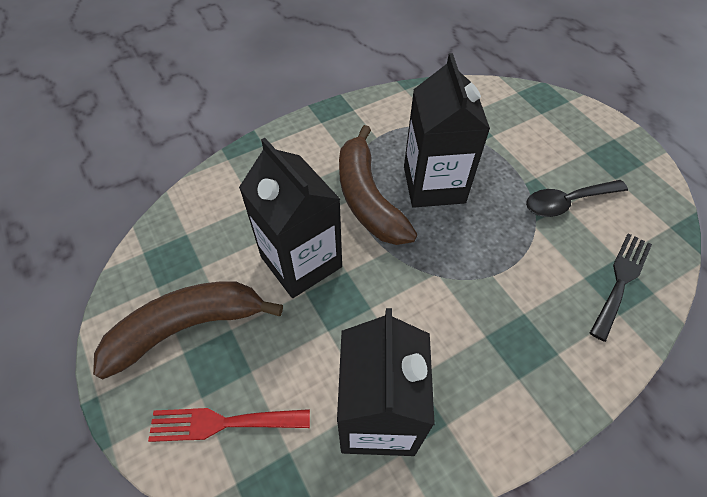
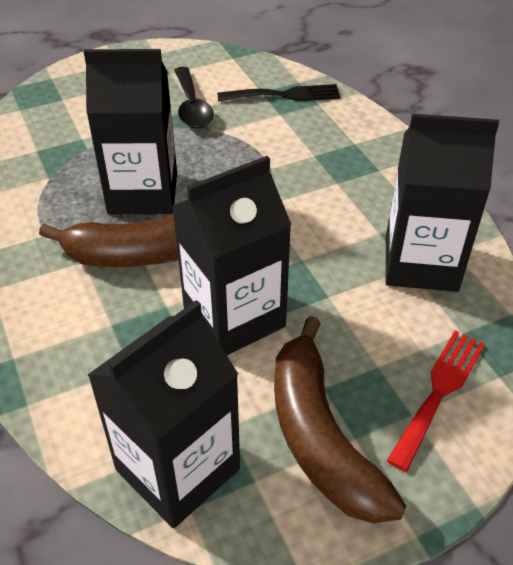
camera: 85 degrees left, 10 degrees down
(171, 242) = (178, 469): none -> black carton
(222, 423) = (439, 391): red fork -> red fork turned 150 degrees counterclockwise
(621, 280) = (285, 95): black fork -> black fork turned 135 degrees clockwise

